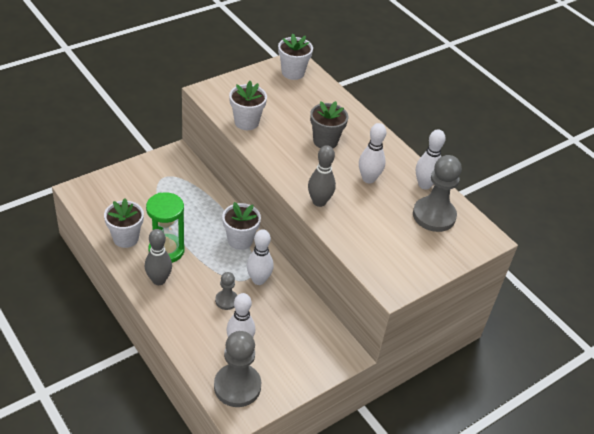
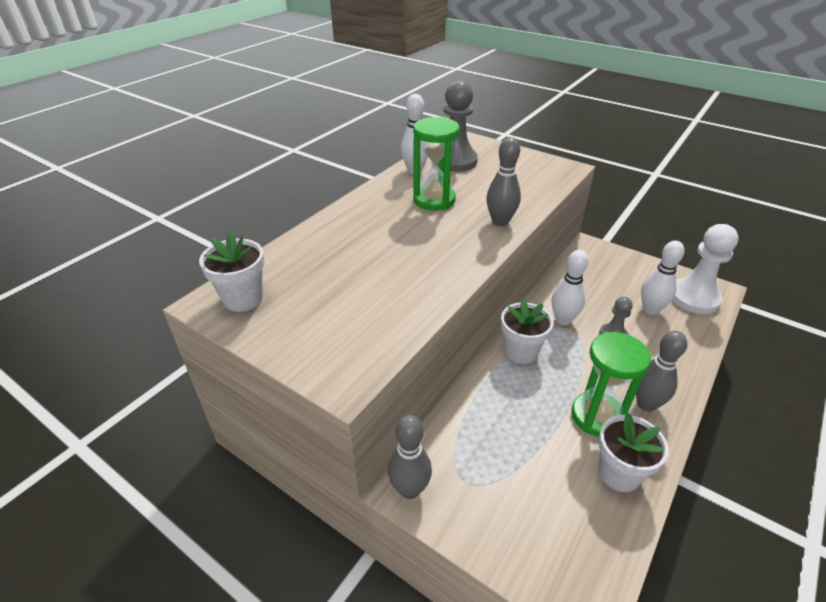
camera: 105 degrees left, 5 degrees down
(173, 156) = (409, 489): none -> grey bowling pin
(237, 386) = (694, 298): grey pawn -> white pawn
(246, 122) = (398, 312): white flower pot -> none
(325, 141) = (390, 238): grey flower pot -> none
(368, 179) = (434, 200): white bowling pin -> green hourglass

